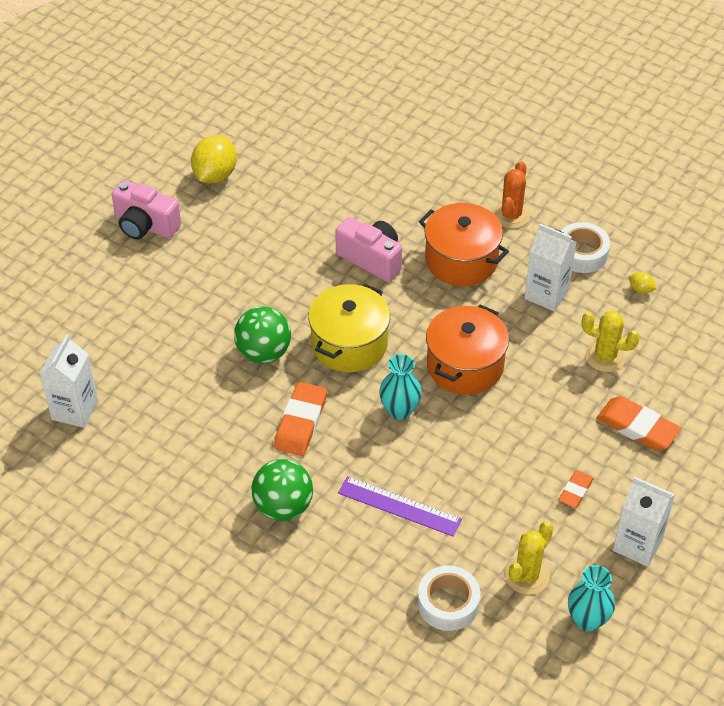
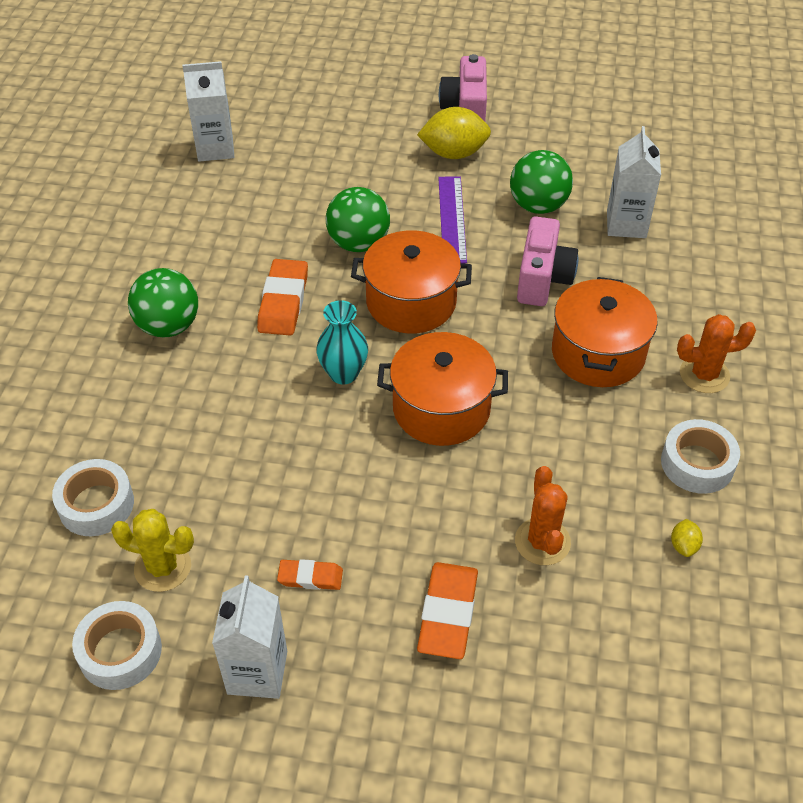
camera: 65 degrees right, 0 degrees up
(215, 175) = (567, 129): yellow lemon -> yellow lemon (454, 153)
(292, 229) = (538, 206): none -> green ball
(301, 422) = (283, 301): orange eraser -> orange eraser turned 75 degrees counterclockwise
(349, 344) = (411, 302): yellow pot -> orange pot
(399, 506) = (211, 417): purple ruler -> purple ruler (452, 219)
(546, 294) = (603, 449): white carton -> white carton (626, 224)
(587, 620) = (120, 651): turquoise vase -> white tape
(605, 357) = (542, 542): yellow cactus -> orange cactus

